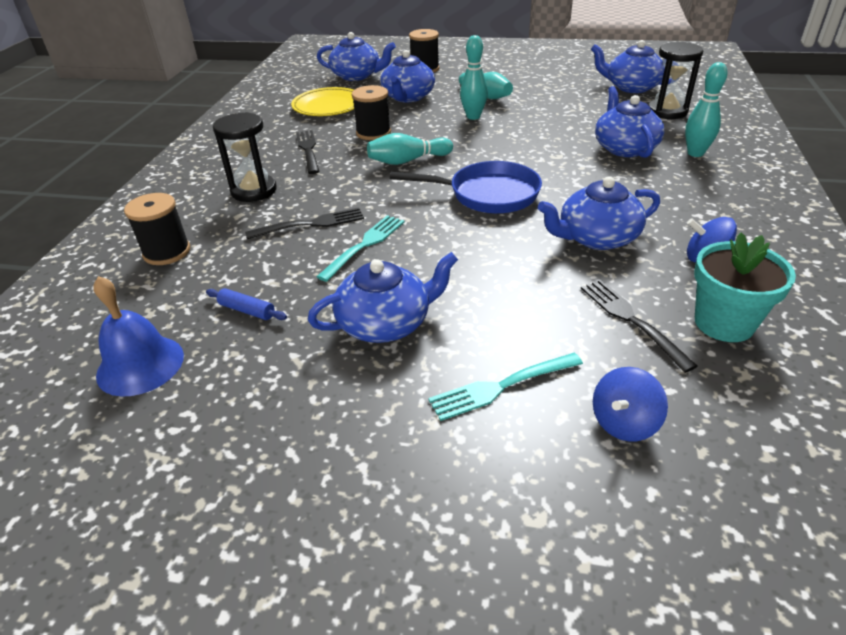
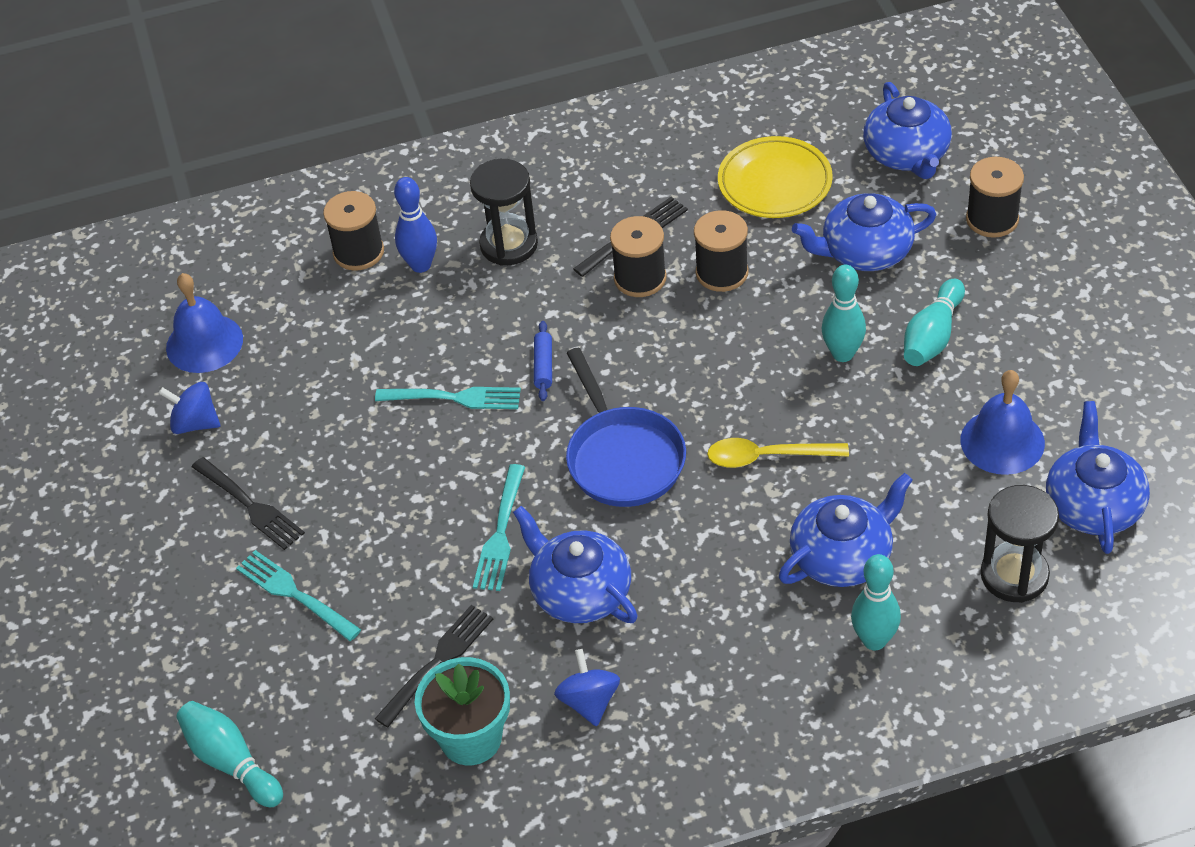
camera: 65 degrees right, 10 degrees up
(220, 228) = (421, 265): none -> blue bowling pin
(247, 310) = (304, 368): blue rolling pin -> blue rolling pin (543, 366)
(310, 224) = (468, 332): black fork -> black fork (249, 505)
(345, 156) = (640, 278): none -> black spool
(385, 323) = (338, 476): blue teapot -> none
(408, 161) = (664, 345): turquoise bowling pin -> turquoise bowling pin (231, 762)
(515, 257) = (500, 532): none -> turquoise fork
(530, 151) = (767, 457): none -> yellow spoon
(573, 96) = (1002, 441): none -> blue bell
(624, 423) = (291, 691): blue spinning top -> blue spinning top (195, 423)

